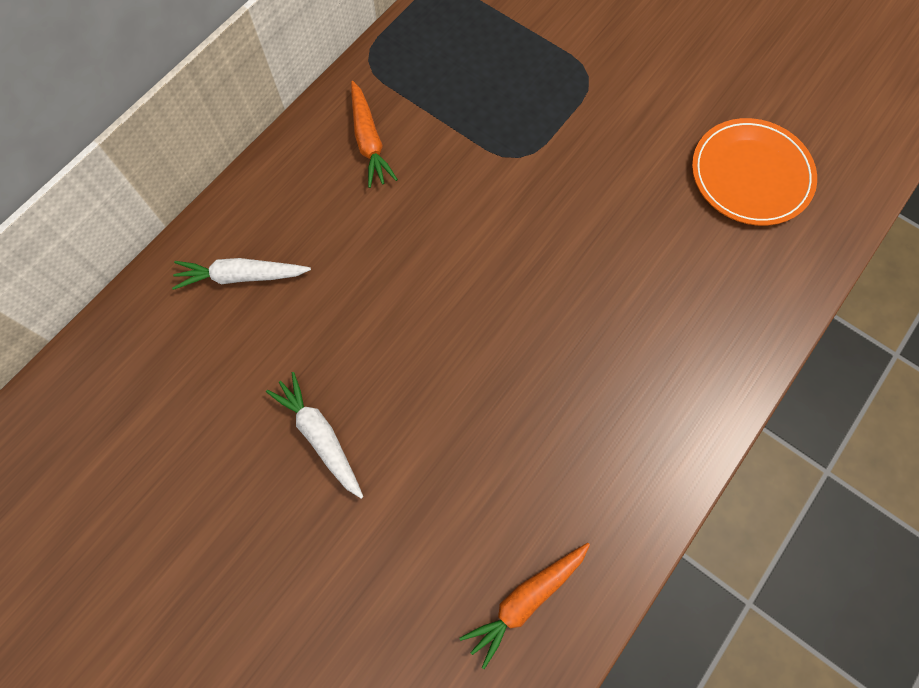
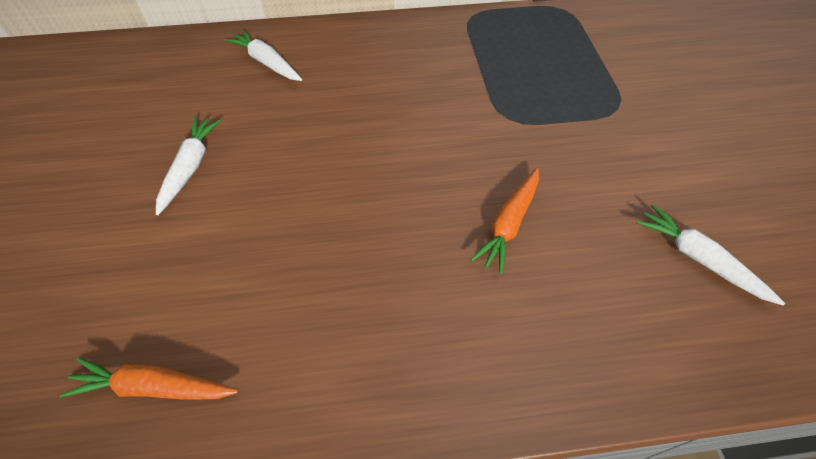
camera: 45 degrees right, 15 degrees down
(369, 141) = (421, 50): orange carrot -> orange carrot (508, 224)
(751, 175) = (699, 259): orange plate -> white carrot

